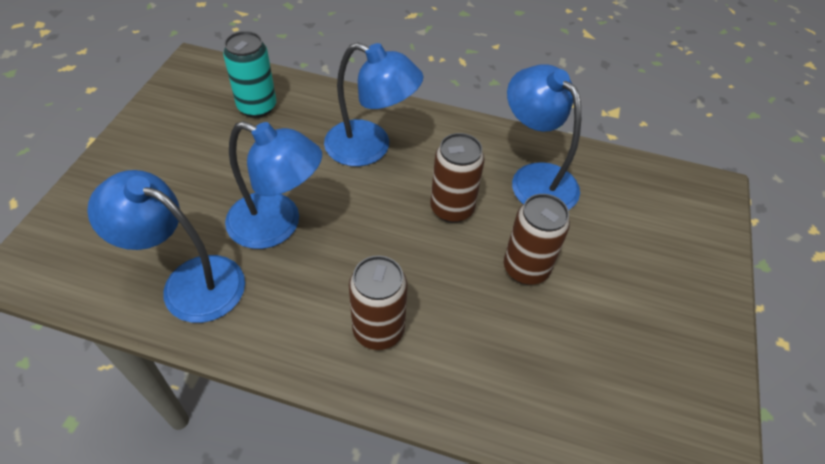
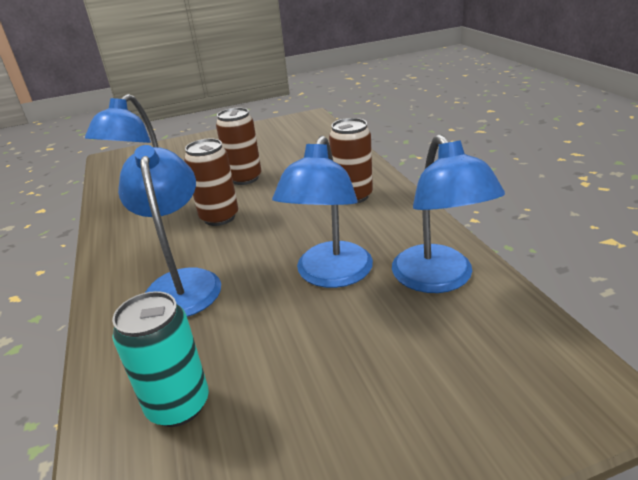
camera: 120 degrees left, 20 degrees down
(277, 225) = (330, 275): blue lamp -> blue lamp turned 150 degrees counterclockwise

